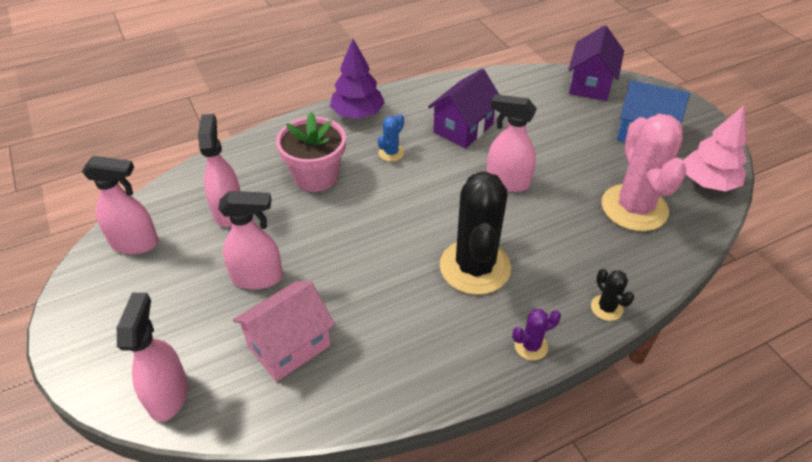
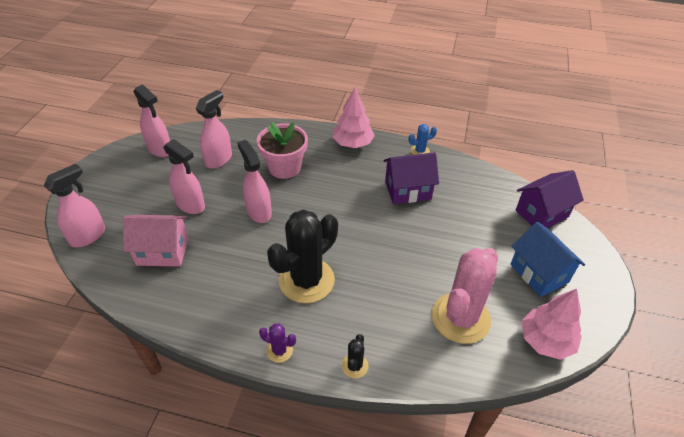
camera: 40 degrees right, 0 degrees up
(357, 114) = (352, 143): purple tree -> pink tree
(391, 153) = (343, 179): blue cactus -> blue cactus (420, 151)
(507, 182) = (393, 242): pink spray bottle -> pink spray bottle (258, 211)

